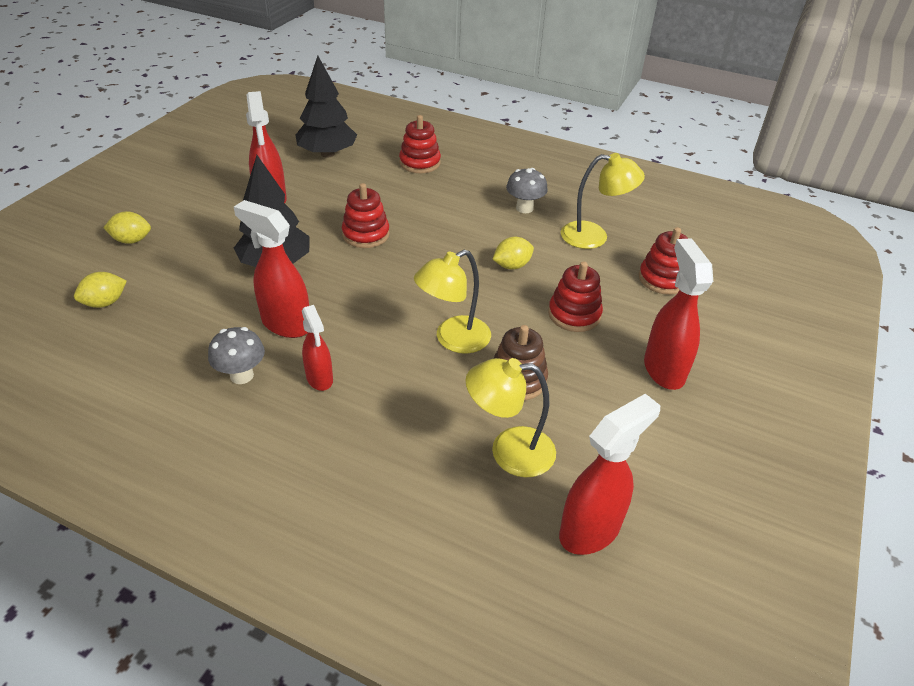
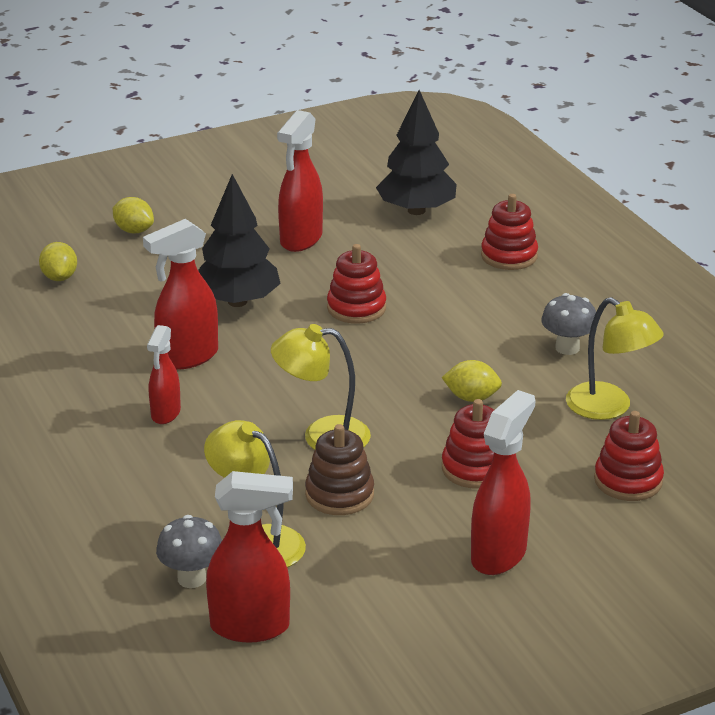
camera: 40 degrees right, 10 degrees down
(105, 303) = (59, 277): yellow lemon -> yellow lemon turned 75 degrees clockwise
(242, 375) = (106, 382): grey mushroom -> grey mushroom (191, 578)
(285, 324) = (187, 357): red spray bottle -> red spray bottle turned 105 degrees counterclockwise

